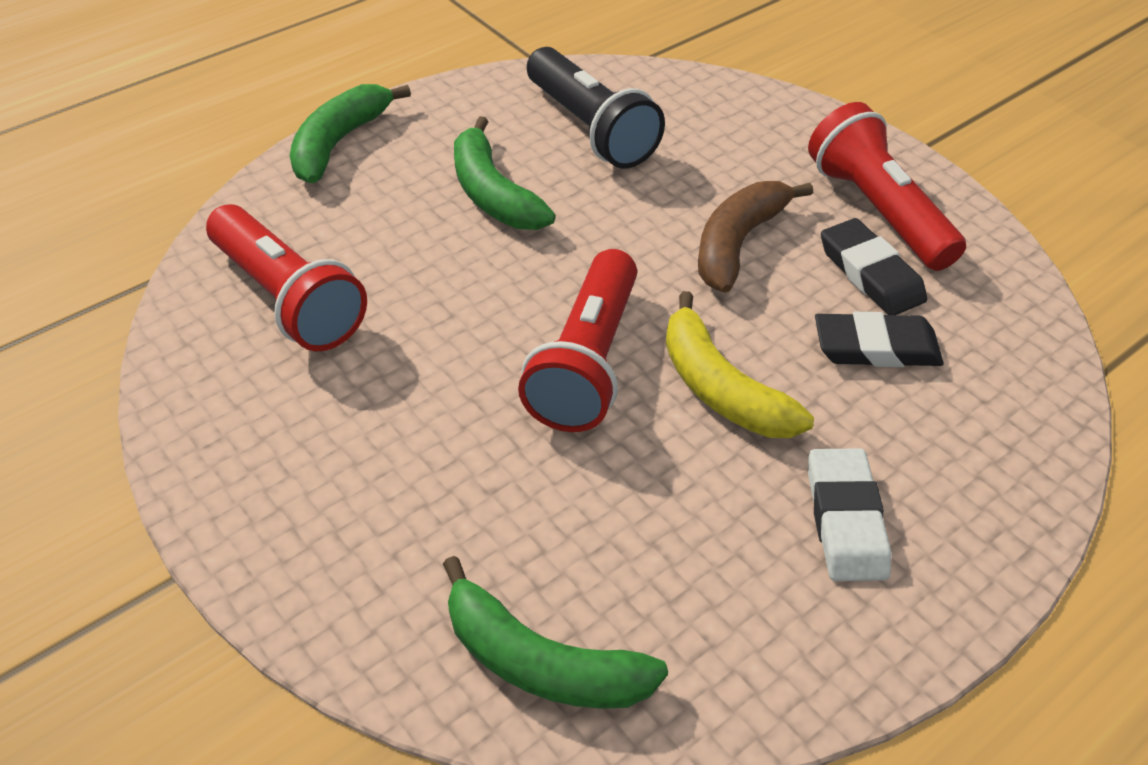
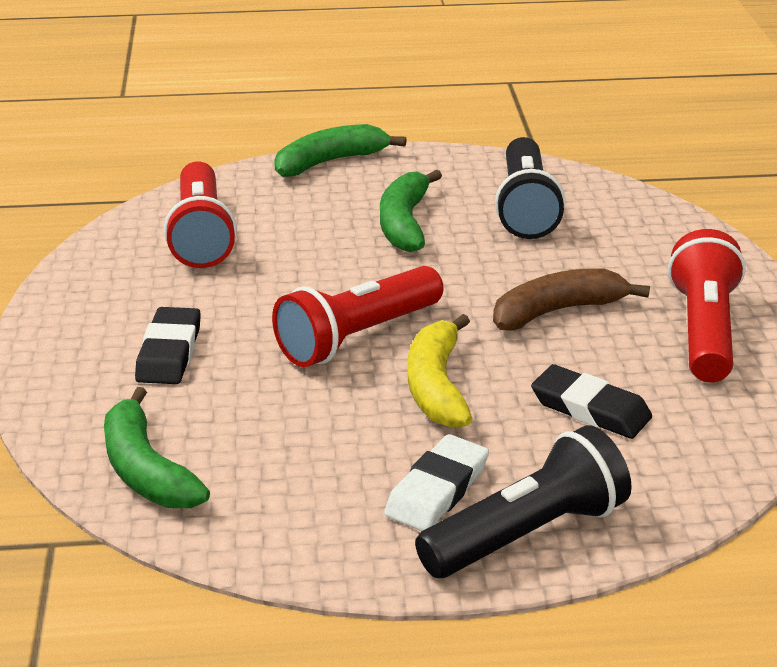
camera: 35 degrees right, 15 degrees down
(870, 273) = (645, 365): black eraser -> black eraser (169, 352)
(969, 528) = (527, 534): none -> black flashlight

